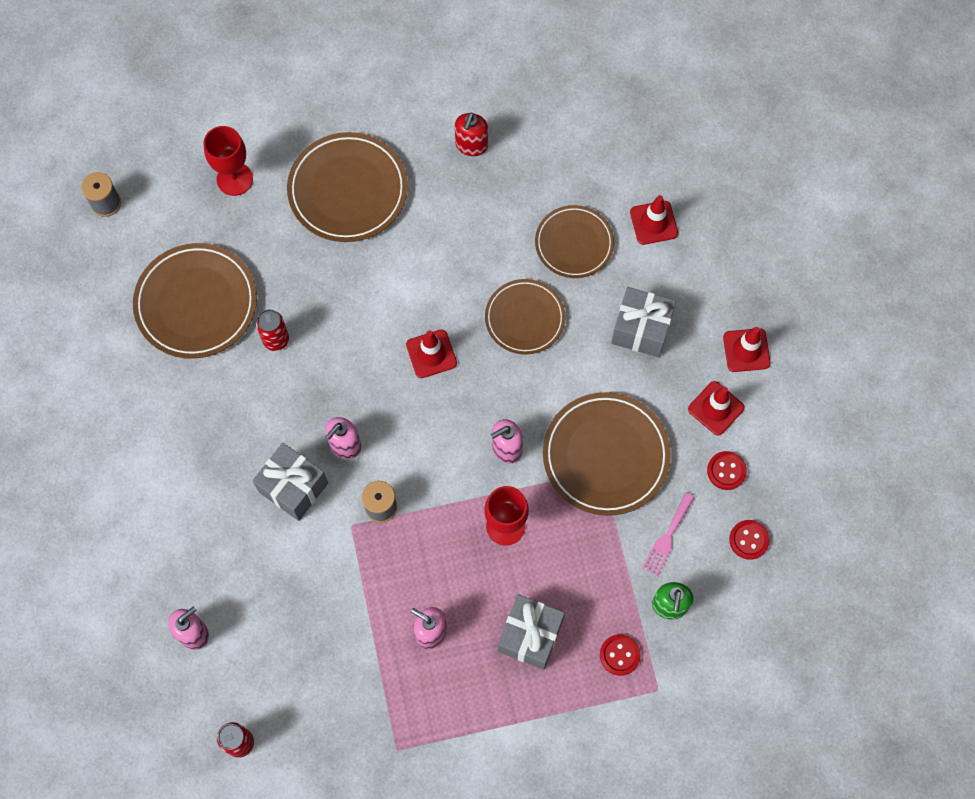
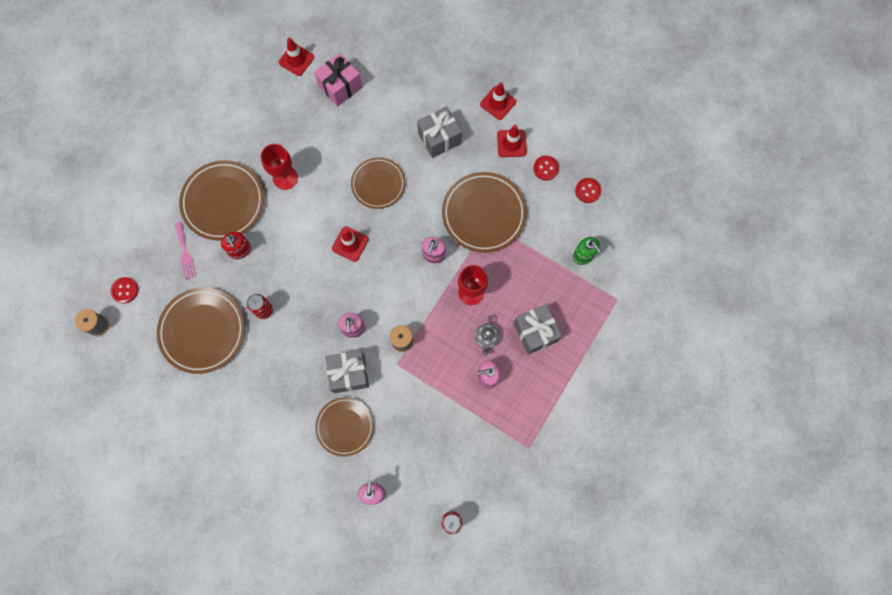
camera: 45 degrees left, 5 degrees up
(234, 179) = (156, 250): red goblet -> red goblet (285, 178)
(471, 145) = (264, 123): red soap dispenser -> red soap dispenser (240, 250)
(472, 590) = (486, 338): none -> grey teapot
(574, 243) = (365, 126): brown plate -> brown plate (345, 426)
(590, 177) = (340, 86): none -> pink gift
(619, 655) = (584, 300): red button -> red button (125, 290)
(653, 223) = (393, 81): red traffic cone -> red traffic cone (296, 60)
(667, 537) = (550, 225): pink fork -> pink fork (185, 253)

